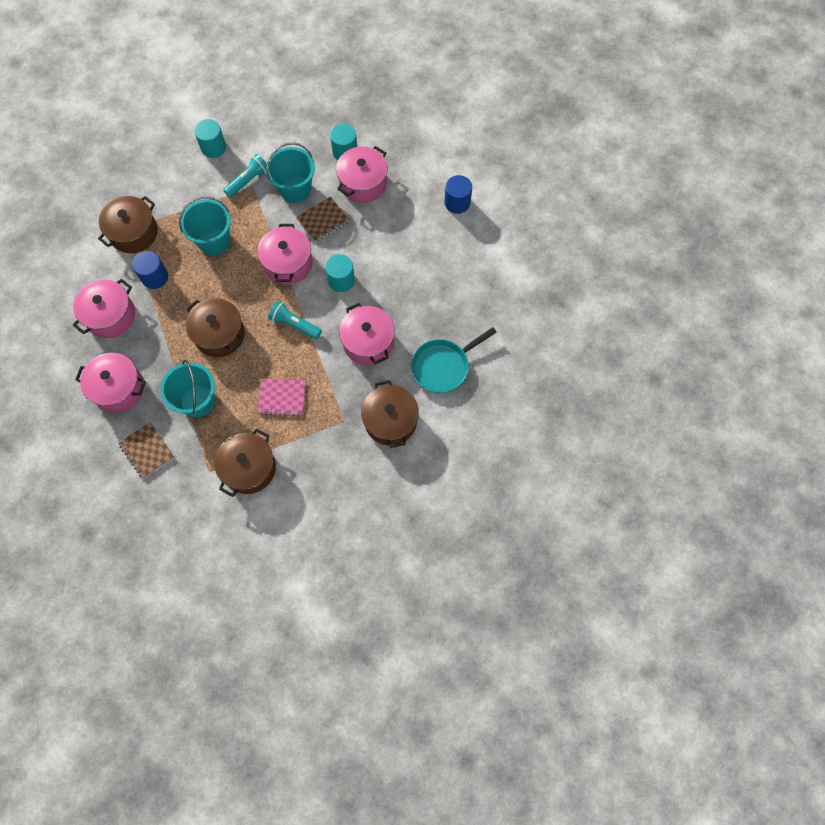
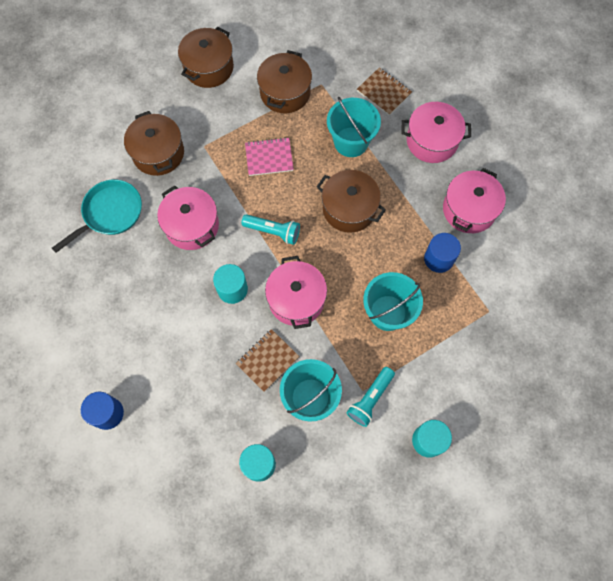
camera: 170 degrees right, 0 degrees up
(134, 233) = (482, 307): brown pot -> brown pot (209, 67)
(363, 183) = (228, 420): pink pot -> none

